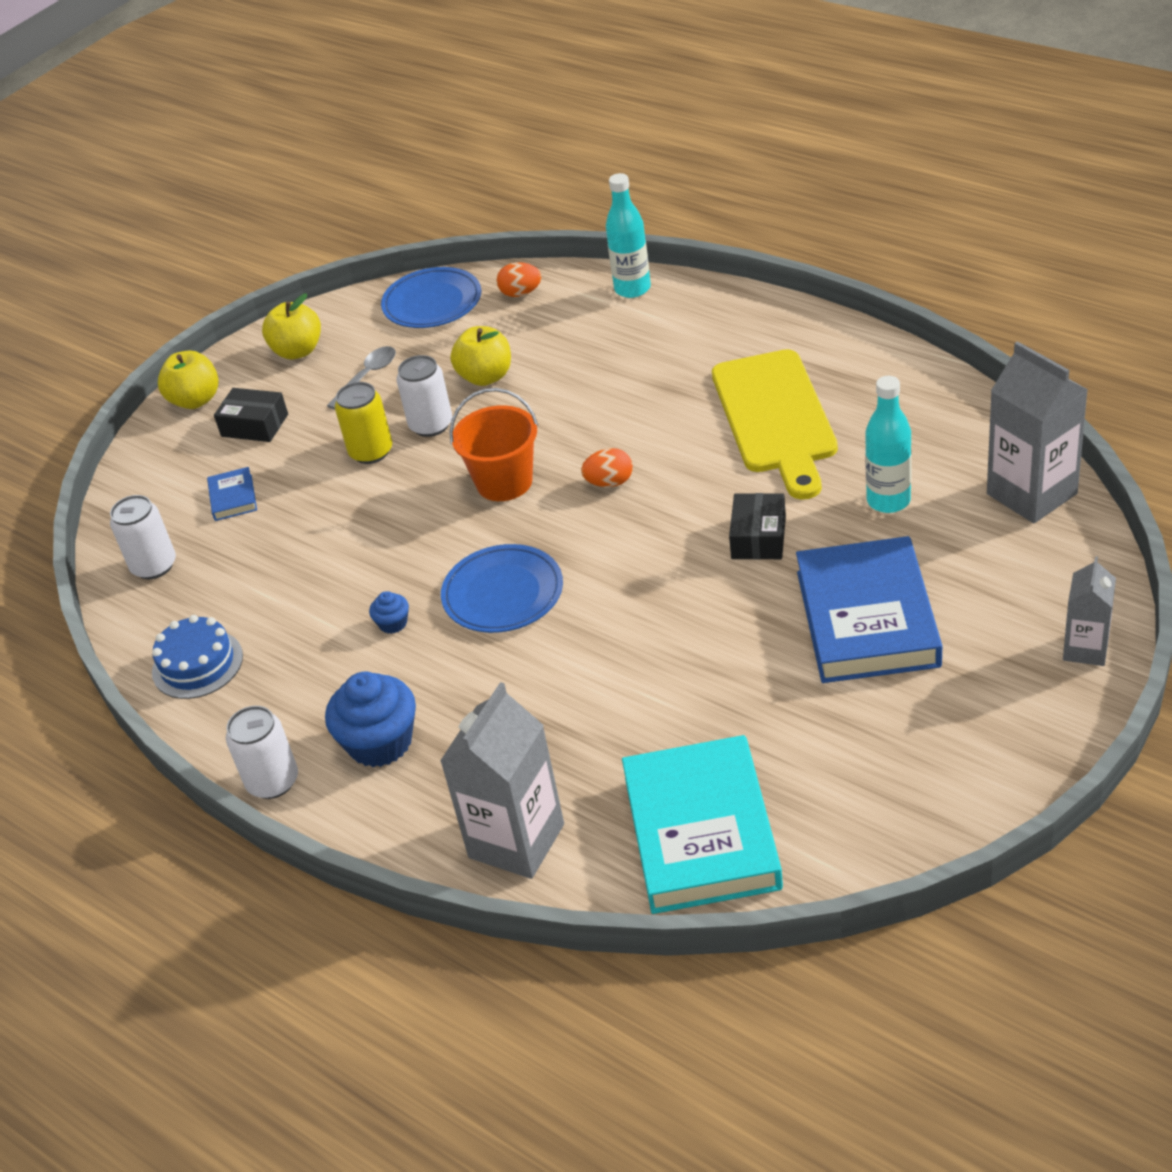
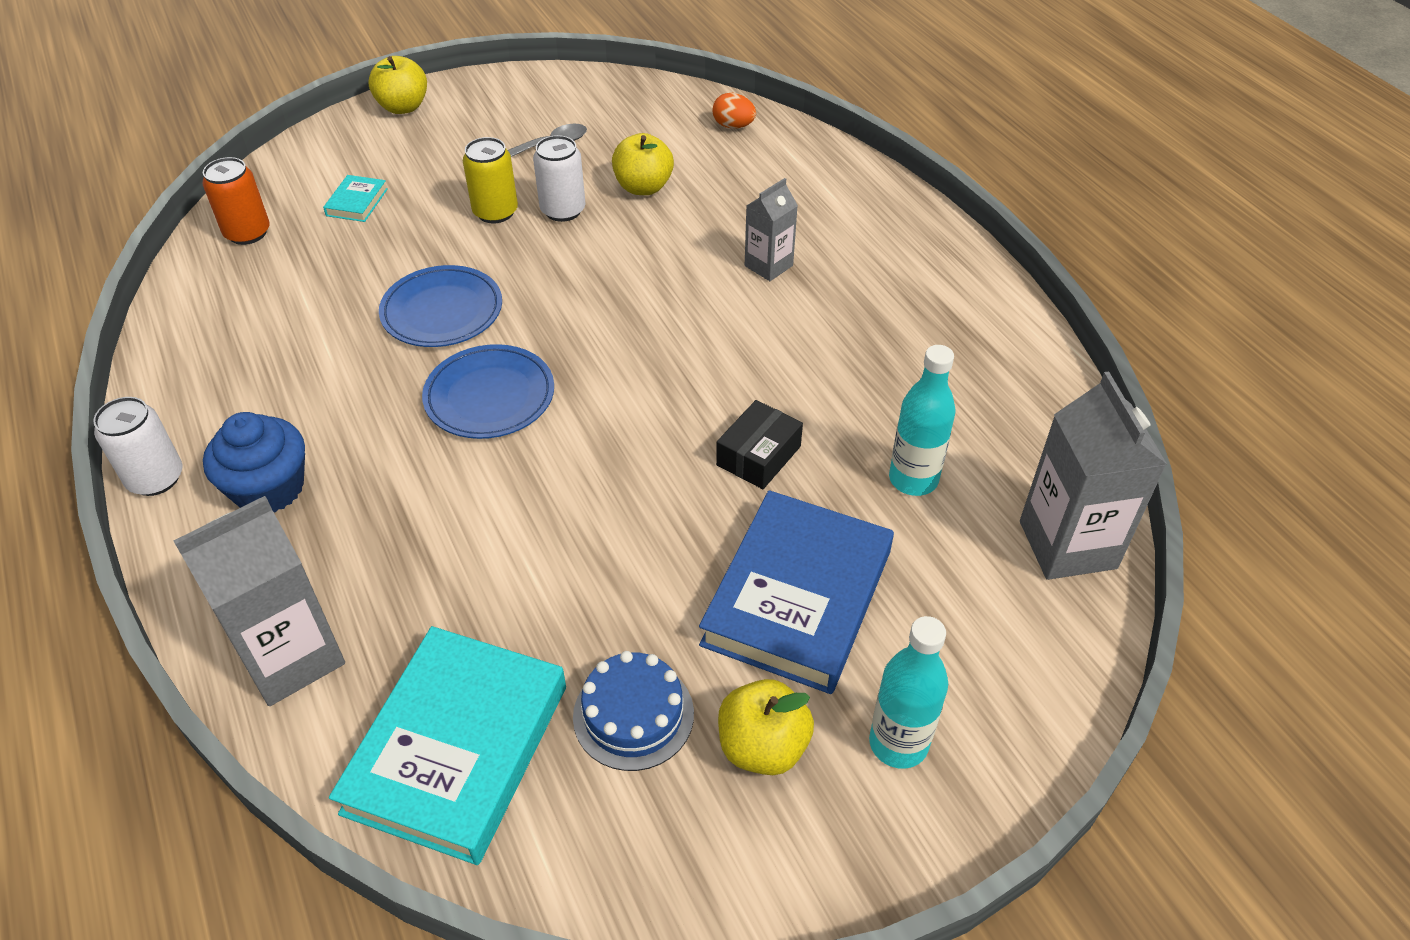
camera: 20 degrees right, 5 degrees up
(154, 566) = (247, 233): white can -> orange can
(197, 664) = (200, 336): blue cake -> blue cake (633, 715)
(233, 497) = (357, 202): blue book -> turquoise book
(255, 425) = (427, 148): black box -> none
(298, 351) = (514, 100): yellow apple -> yellow apple (762, 747)
(393, 623) = (378, 378): blue cupcake -> none
(432, 303) = (654, 104): blue plate -> blue plate (442, 311)
(504, 482) = (579, 291): orange bucket -> none
(609, 482) = (667, 334): orange egg -> none
(632, 289) = (832, 162): turquoise bottle -> turquoise bottle (898, 743)
(775, 418) = (867, 341): yellow cutting board -> none
(1085, 649) = (1002, 758): grey carton -> grey carton (768, 266)

